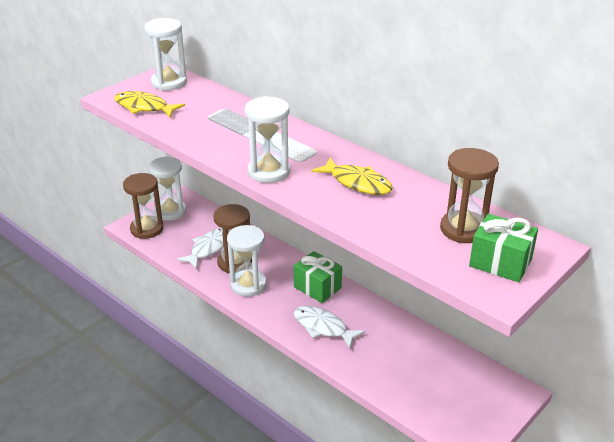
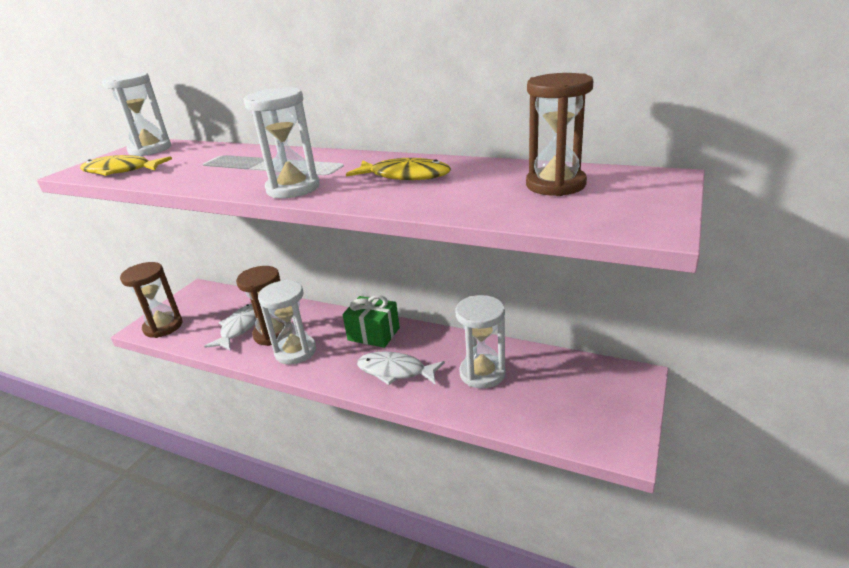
camera: 15 degrees left, 5 degrees down
(170, 211) = (188, 304): white hourglass -> white hourglass (482, 373)
(500, 262) = (624, 201): green gift -> none

